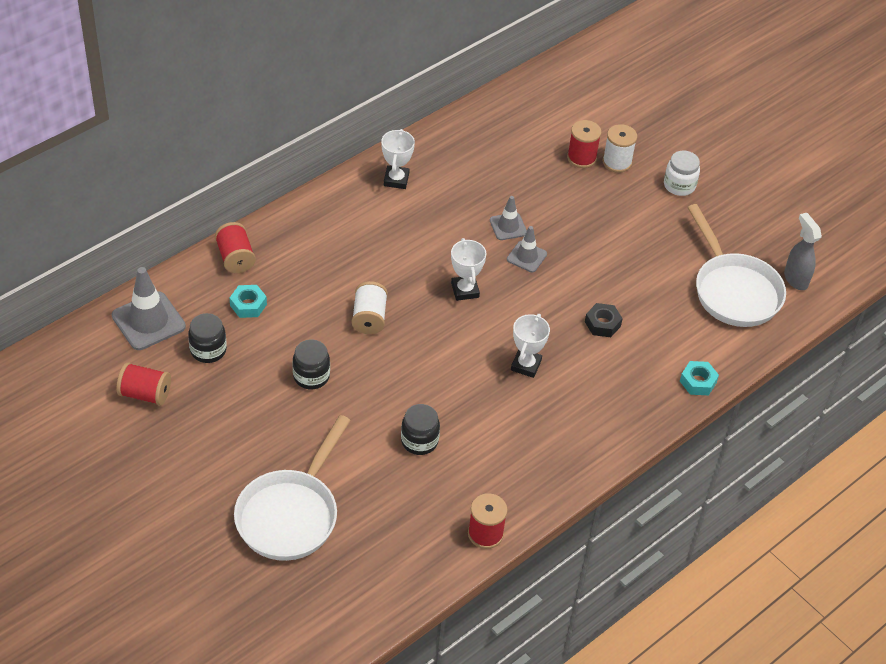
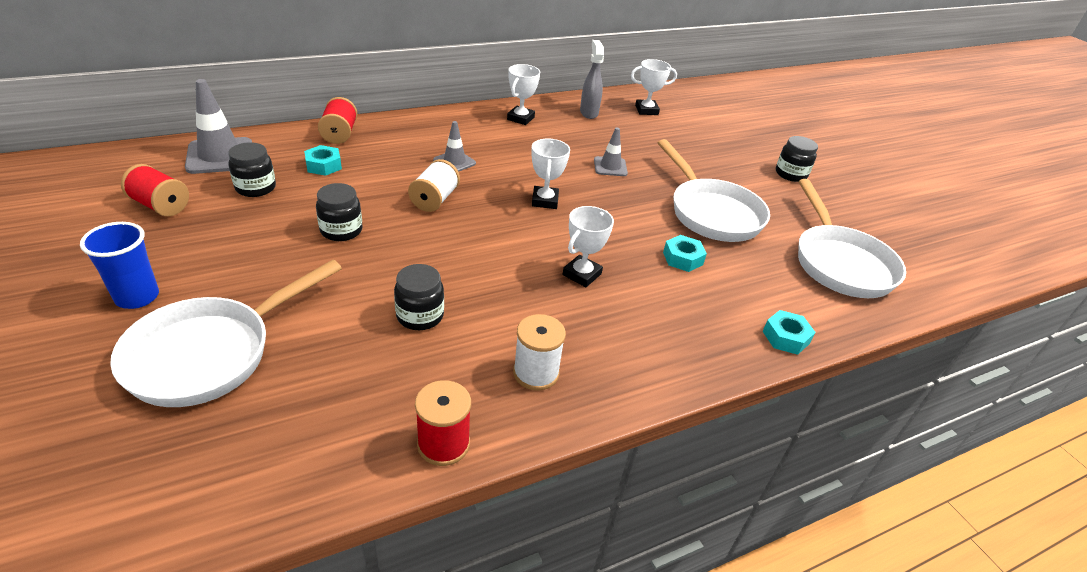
camera: 15 degrees right, 10 degrees down
(202, 485) = (137, 297): none -> blue cup
(517, 126) = (646, 110): none -> white trophy
(526, 257) = (620, 190): grey traffic cone -> grey traffic cone (454, 162)
(581, 158) = (699, 139): red spool -> none
(602, 324) = (682, 258): black nut -> turquoise nut
(615, 261) = (711, 213): none -> white pan
(617, 162) = (732, 148): white spool -> white spool (536, 373)
(679, 185) = (790, 174): white jar -> black jar
(795, 279) = (913, 268): grey spray bottle -> grey spray bottle (589, 112)

